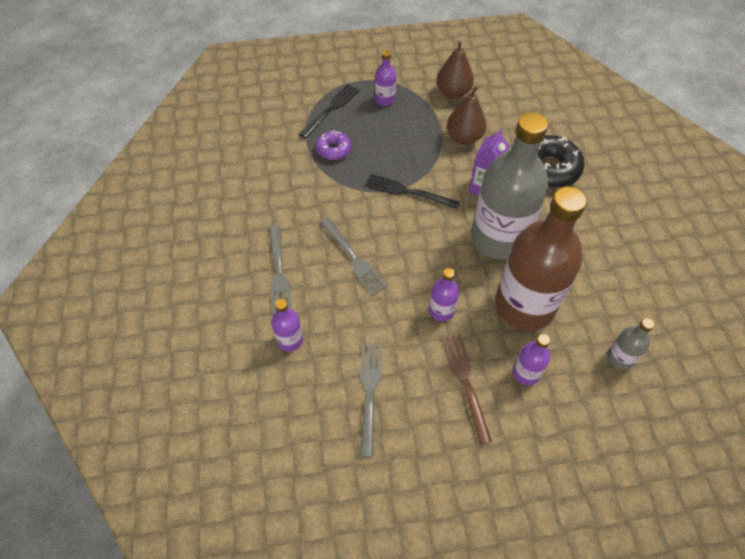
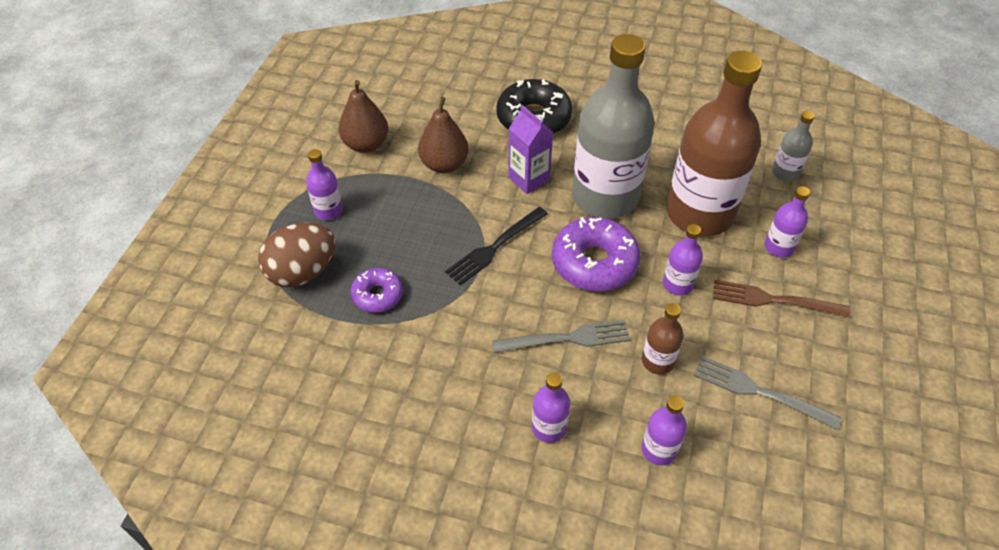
camera: 65 degrees left, 5 degrees down
(278, 272) = (549, 427): grey fork -> purple bottle
(331, 109) = (302, 272): black fork -> brown egg
(363, 318) = (657, 361): none -> brown bottle
(429, 252) = (594, 263): none -> purple donut

